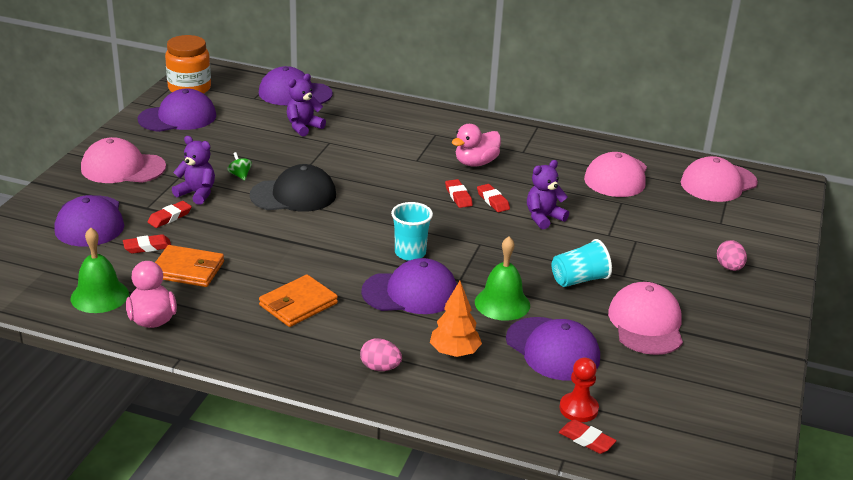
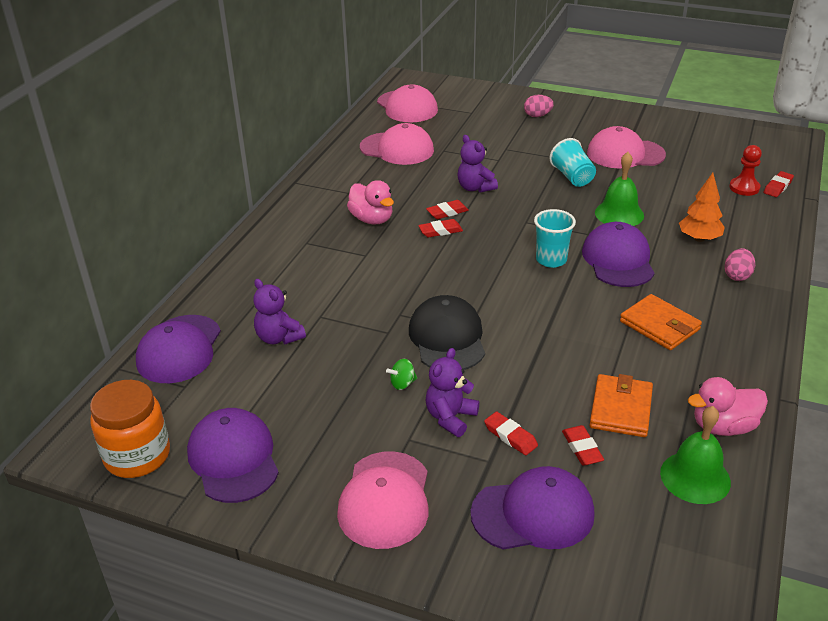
camera: 85 degrees left, 5 degrees up
(552, 349) = (675, 194): purple cap -> none

